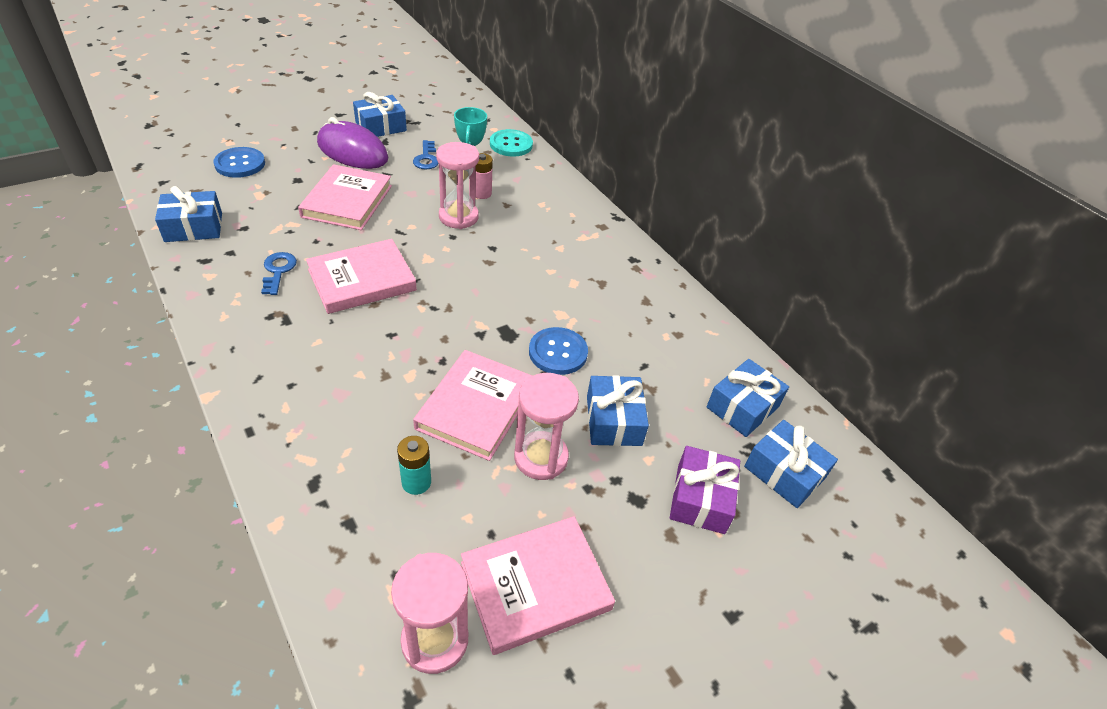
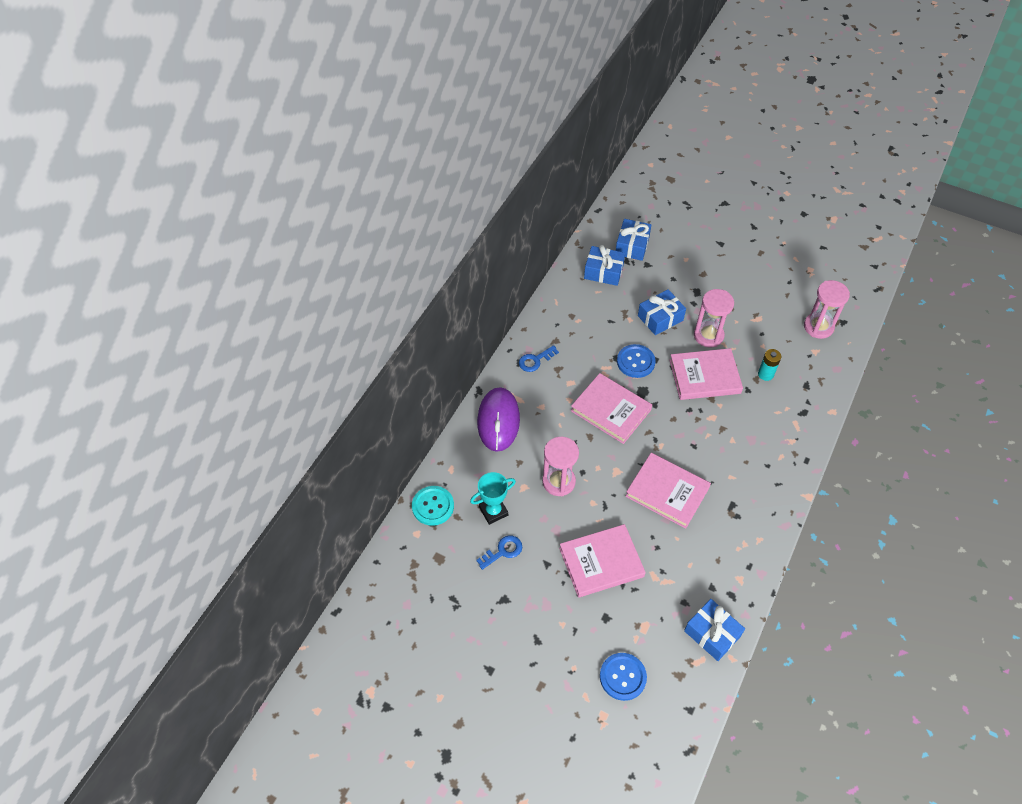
camera: 115 degrees left, 10 degrees up
(278, 271) = (701, 544): blue key -> blue key (535, 360)
(352, 151) = (537, 611): purple mouse -> purple mouse (498, 421)
(381, 126) = (483, 620): blue gift -> none
(481, 193) = (518, 485): pink battery -> none
(535, 586) = (768, 307): pink book -> pink book (611, 410)
(701, 498) = (675, 270): purple gift -> none

